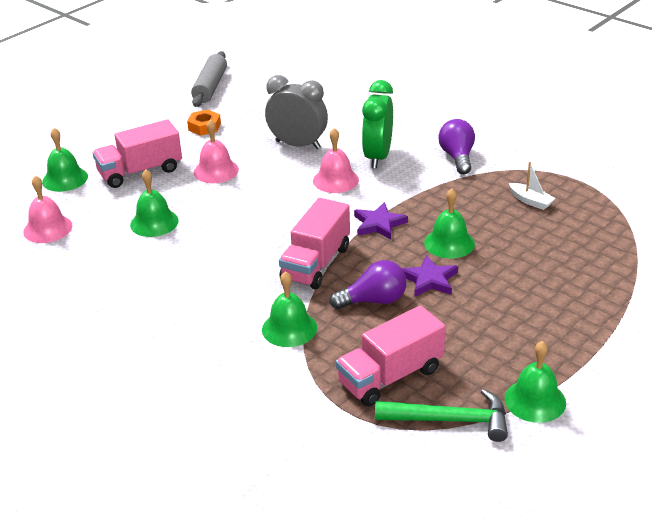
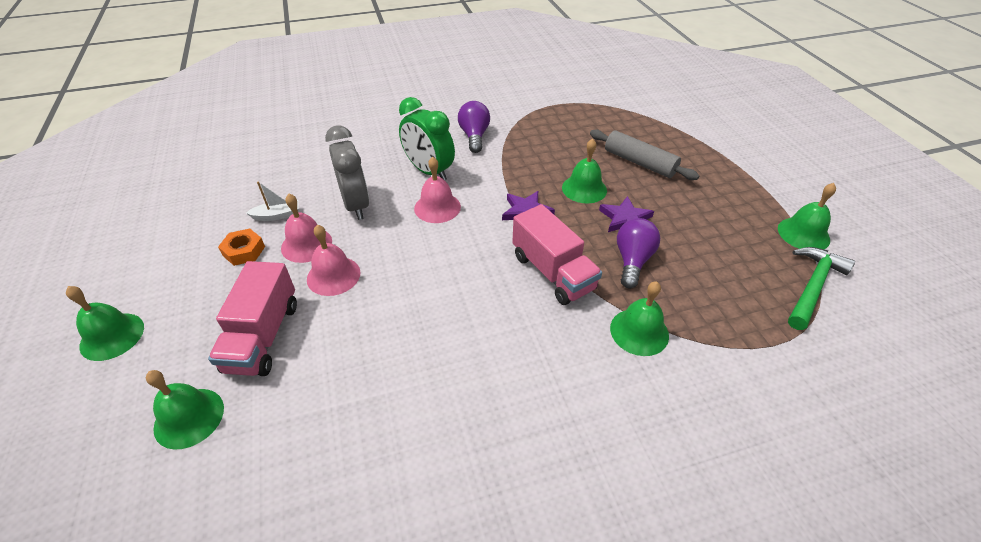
camera: 60 degrees left, 10 degrees up
(47, 228) = (279, 482): pink bell -> pink bell (306, 244)
(154, 222) = (375, 364): green bell -> green bell (112, 336)
(210, 87) = (177, 217): grey rolling pin -> grey rolling pin (639, 162)
(298, 145) = (356, 205): grey clock -> grey clock turned 105 degrees clockwise
(390, 376) = (742, 296): pink truck -> none
(457, 157) = (474, 136): purple light bulb -> purple light bulb turned 60 degrees clockwise
(531, 201) = (564, 132): white boat -> white boat (277, 215)

